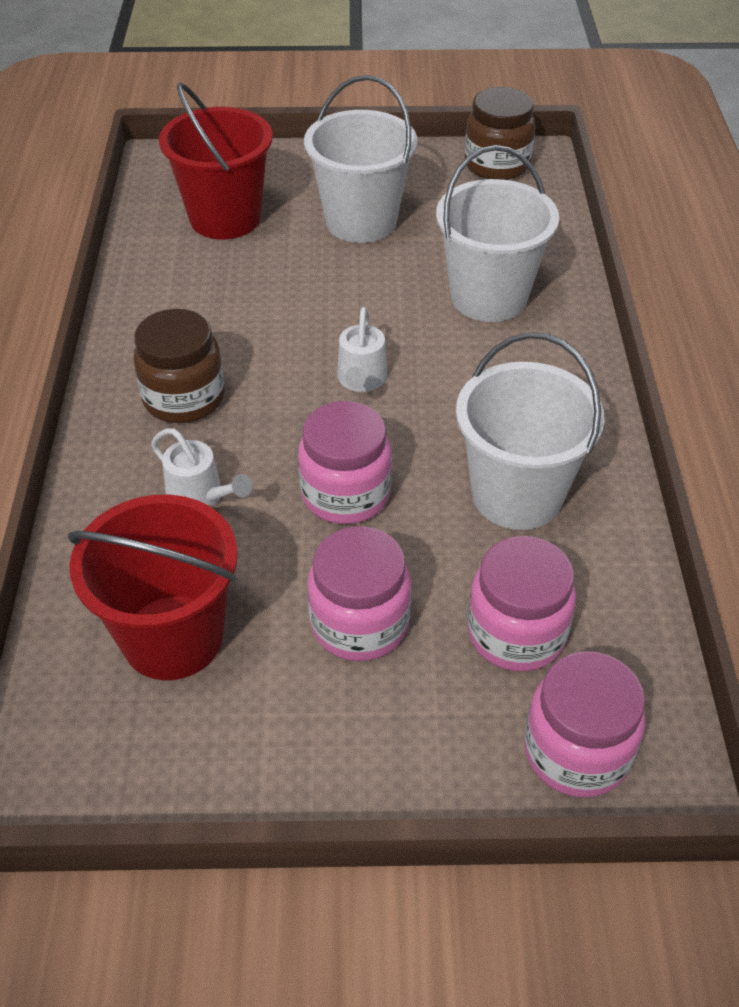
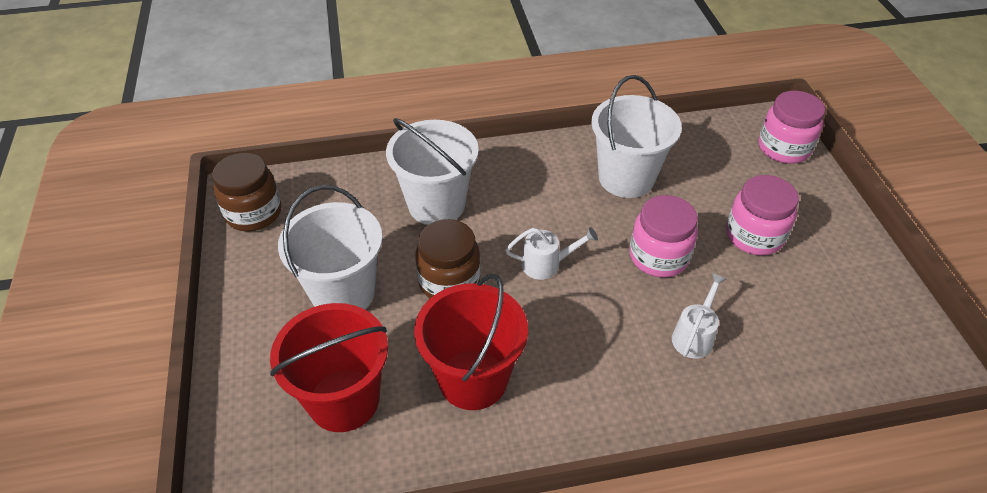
camera: 100 degrees left, 0 degrees up
(172, 637) = (812, 323): red bucket -> red bucket (473, 379)
(184, 398) = (599, 371): brown jar -> brown jar (449, 281)
(516, 633) = (726, 172): pink jar -> none

